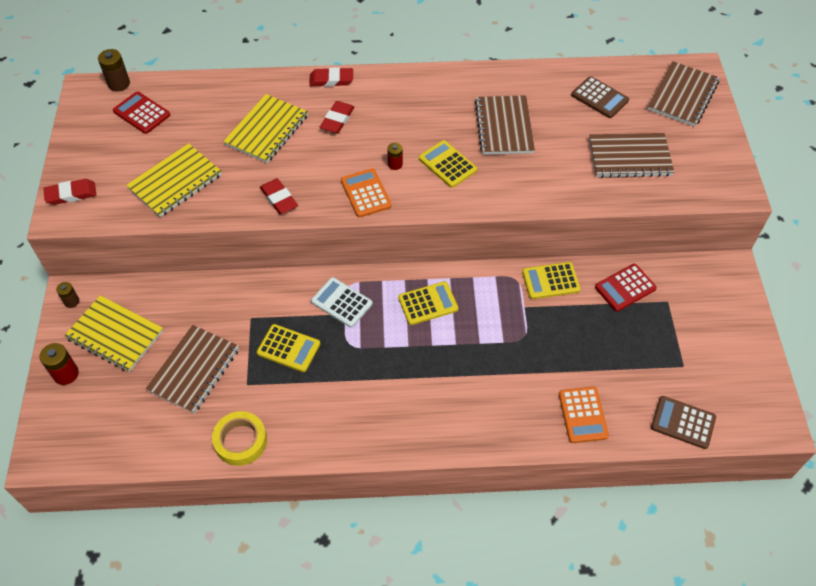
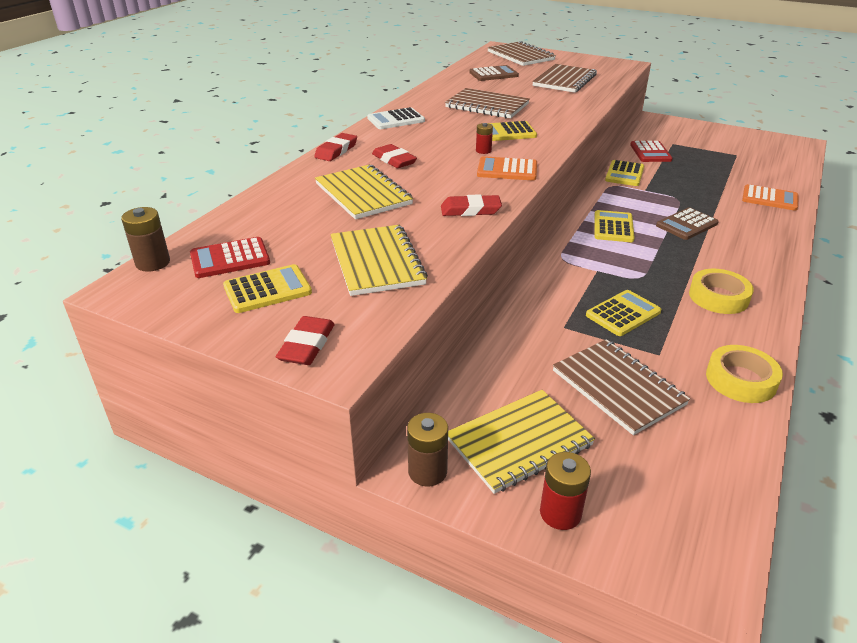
camera: 60 degrees left, 20 degrees down
(71, 301) = (427, 471): brown battery -> brown battery, size x1.58
(116, 149) = (267, 290): none -> yellow calculator
(341, 302) = (581, 268): white calculator -> white calculator (396, 120)
(351, 406) = (718, 297): none -> yellow tape
(683, 422) = (789, 168): brown calculator -> brown calculator (686, 224)

